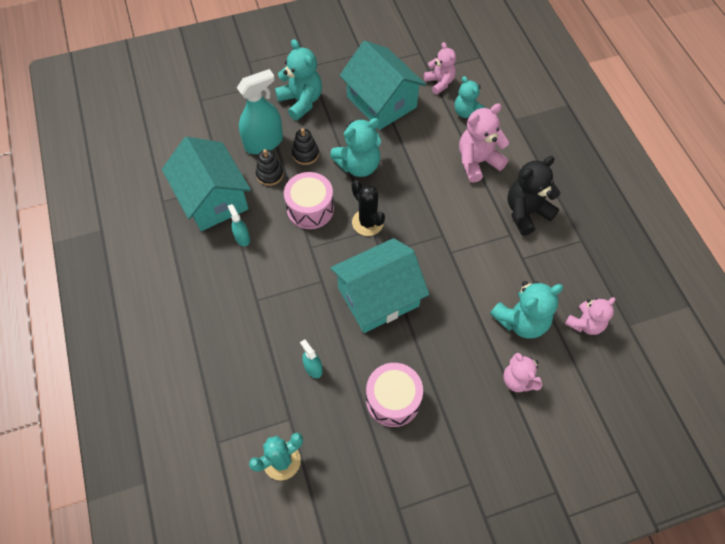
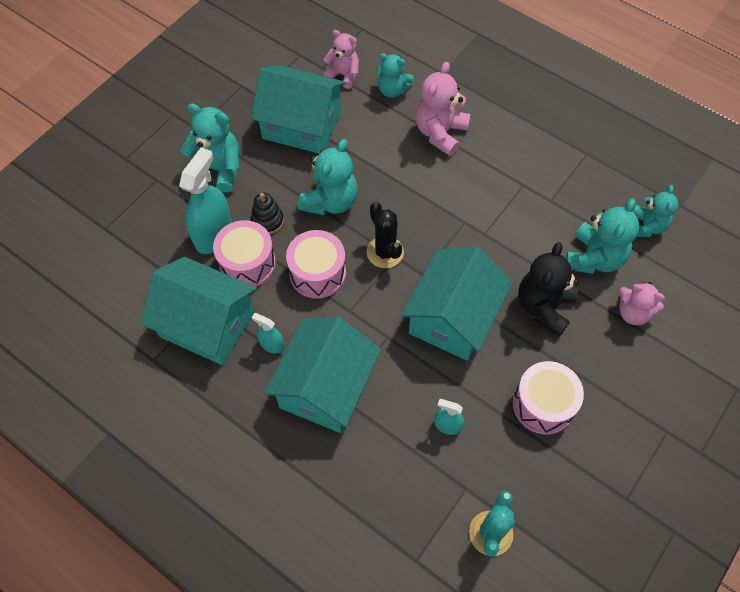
camera: 35 degrees left, 0 degrees up
(253, 288) = (325, 387): none -> turquoise house
(270, 174) = (247, 263): black stacking toy -> pink drum
(367, 222) = (385, 252): black cactus -> black cactus turned 45 degrees clockwise
(526, 212) = (520, 156): black teddy bear -> black teddy bear (543, 307)
(585, 323) = (646, 226): pink teddy bear -> turquoise teddy bear

